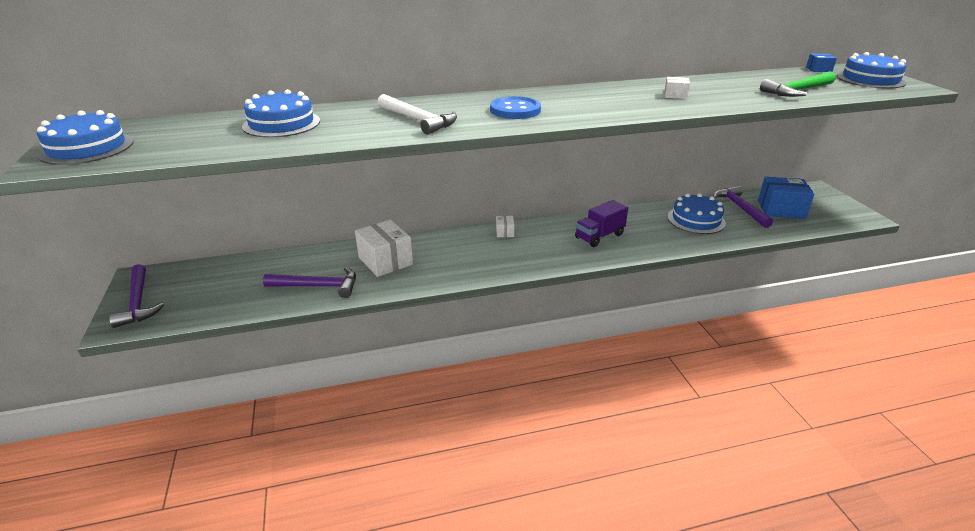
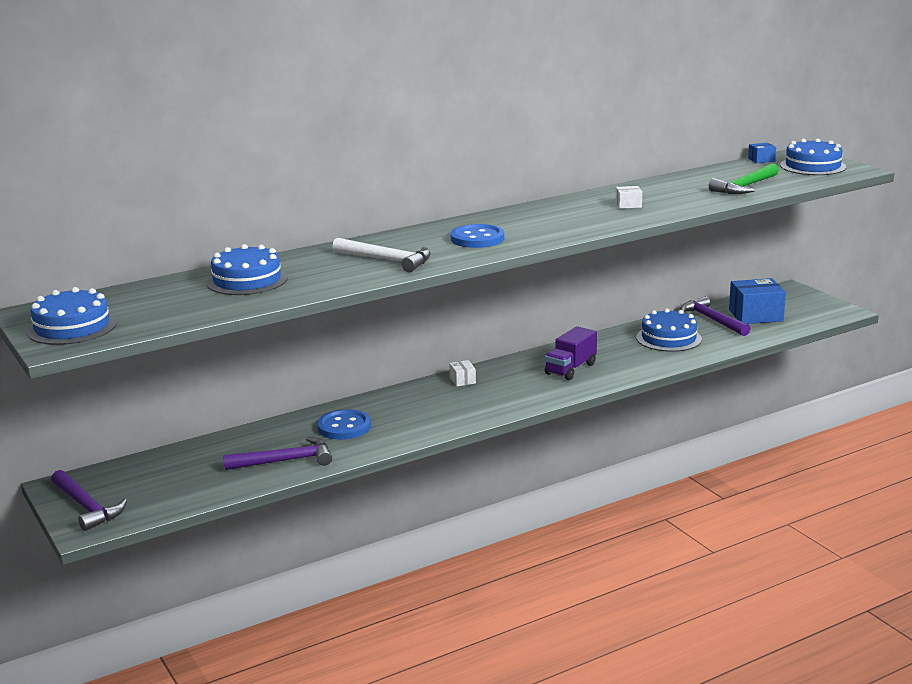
camera: 15 degrees left, 10 degrees down
(385, 261) = (344, 427): white box -> blue button

